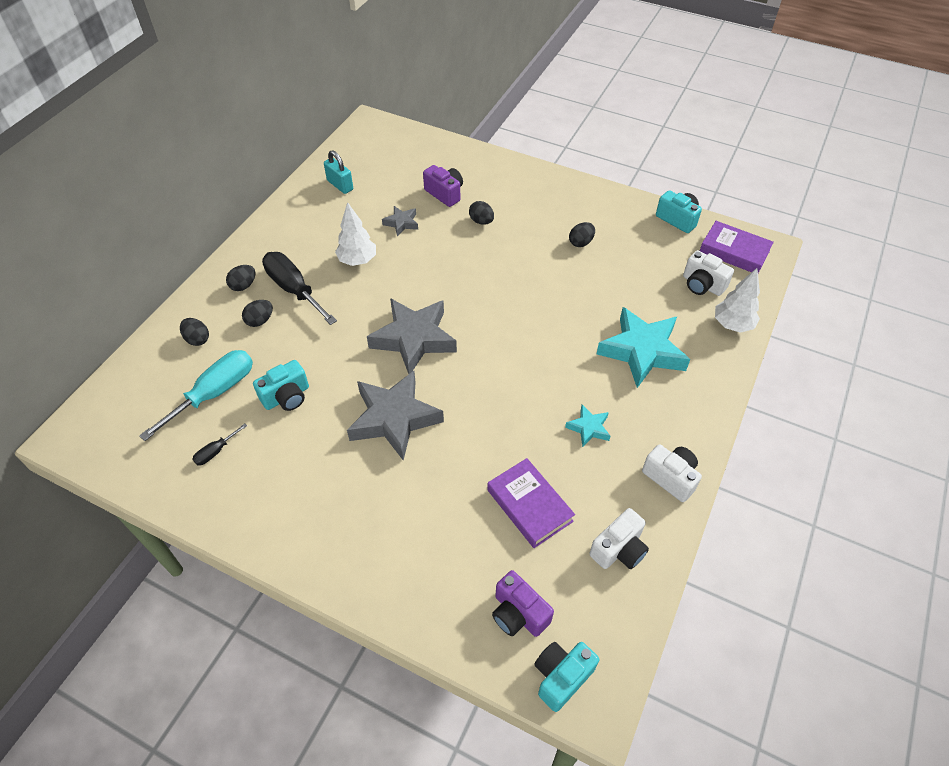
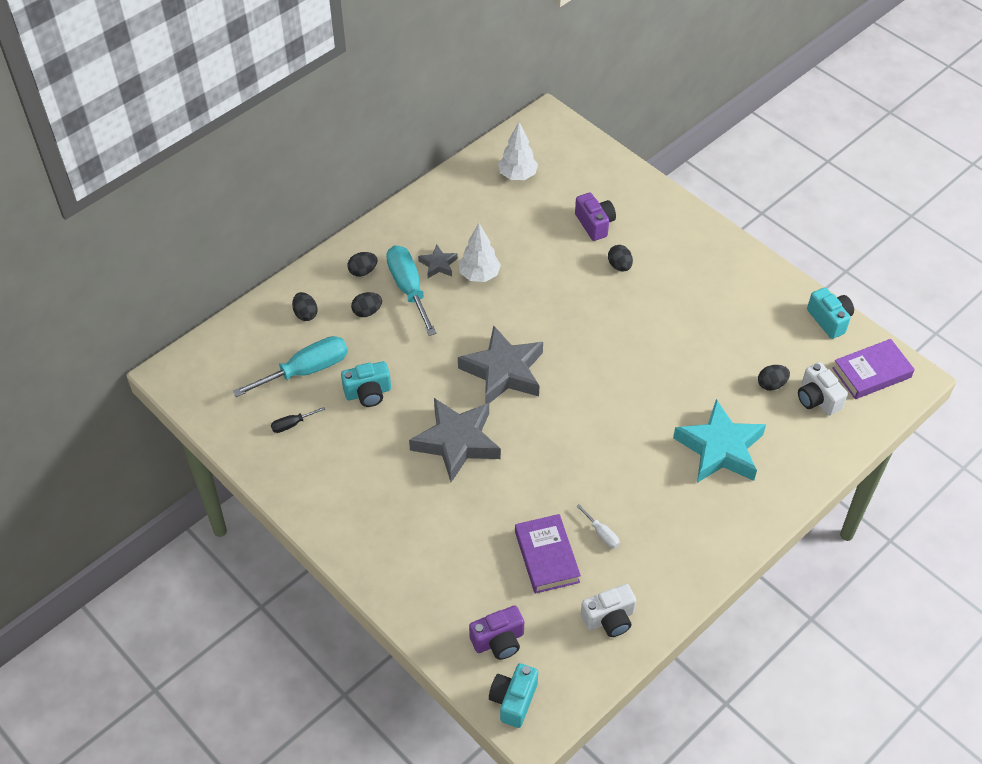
camera: 20 degrees right, 0 degrees up
(294, 289) = (408, 288): black screwdriver -> turquoise screwdriver
(340, 185) = (491, 186): turquoise padlock -> none
(401, 223) = (537, 246): grey star -> grey star (438, 264)
(518, 614) = (499, 641): purple camera -> purple camera turned 90 degrees counterclockwise
(561, 677) = (513, 700): turquoise camera -> turquoise camera turned 45 degrees counterclockwise
(572, 465) = (602, 534): none -> white screwdriver
(581, 242) = (712, 317): black egg -> black egg (771, 384)
(589, 428) = (632, 506): turquoise star -> none
(670, 477) = (687, 574): white camera -> none
(732, 325) = (826, 449): white tree -> white tree (517, 175)
(734, 251) = (871, 373): purple book -> purple book turned 75 degrees counterclockwise

